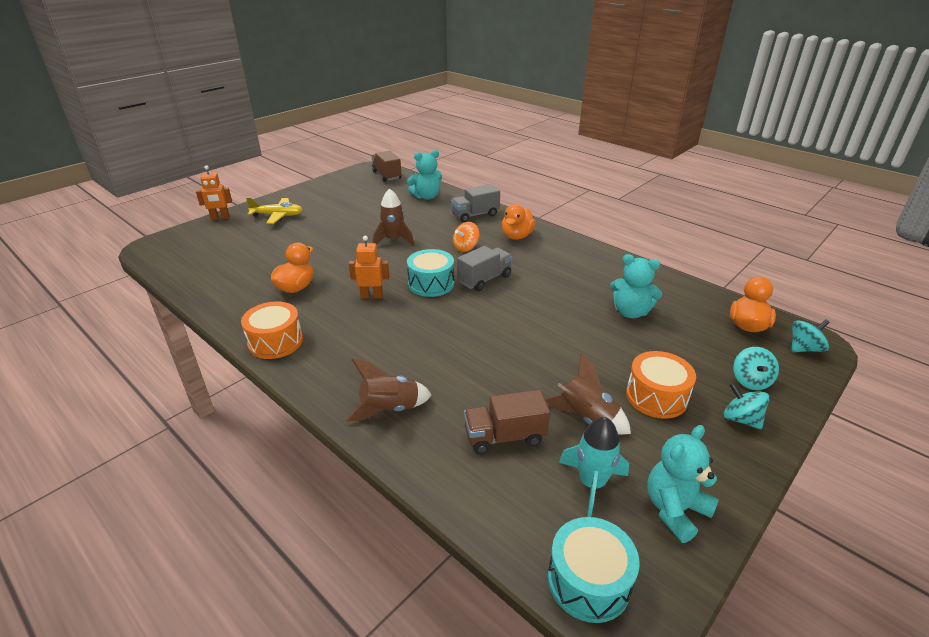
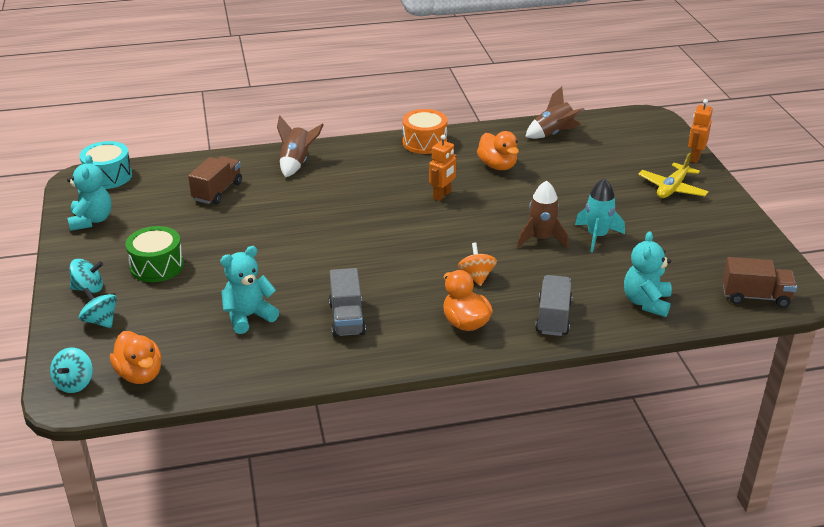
camera: 125 degrees right, 0 degrees up
(431, 284) = (428, 230): turquoise drum -> none
(484, 279) = (401, 261): grey truck -> grey truck (347, 319)
(586, 418) = (185, 227): brown rocket -> brown rocket (553, 134)
(591, 483) = (145, 204): turquoise rocket -> turquoise rocket (597, 236)
(656, 396) = (157, 266): orange drum -> green drum

